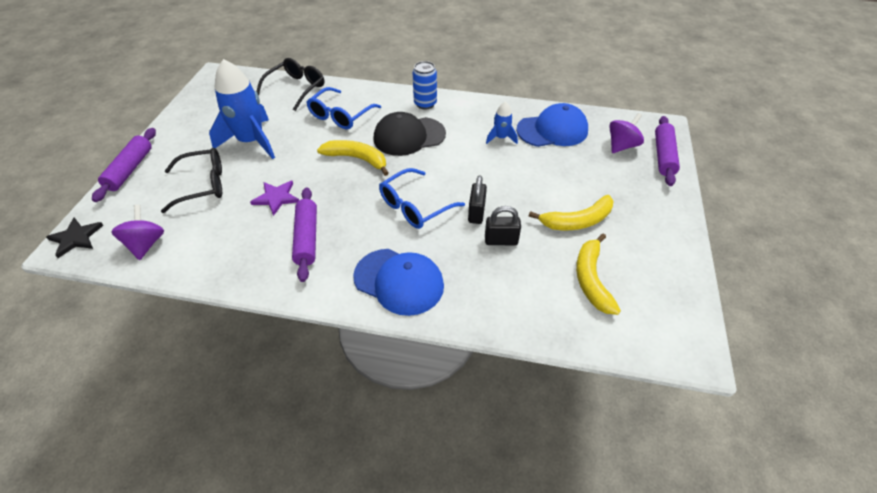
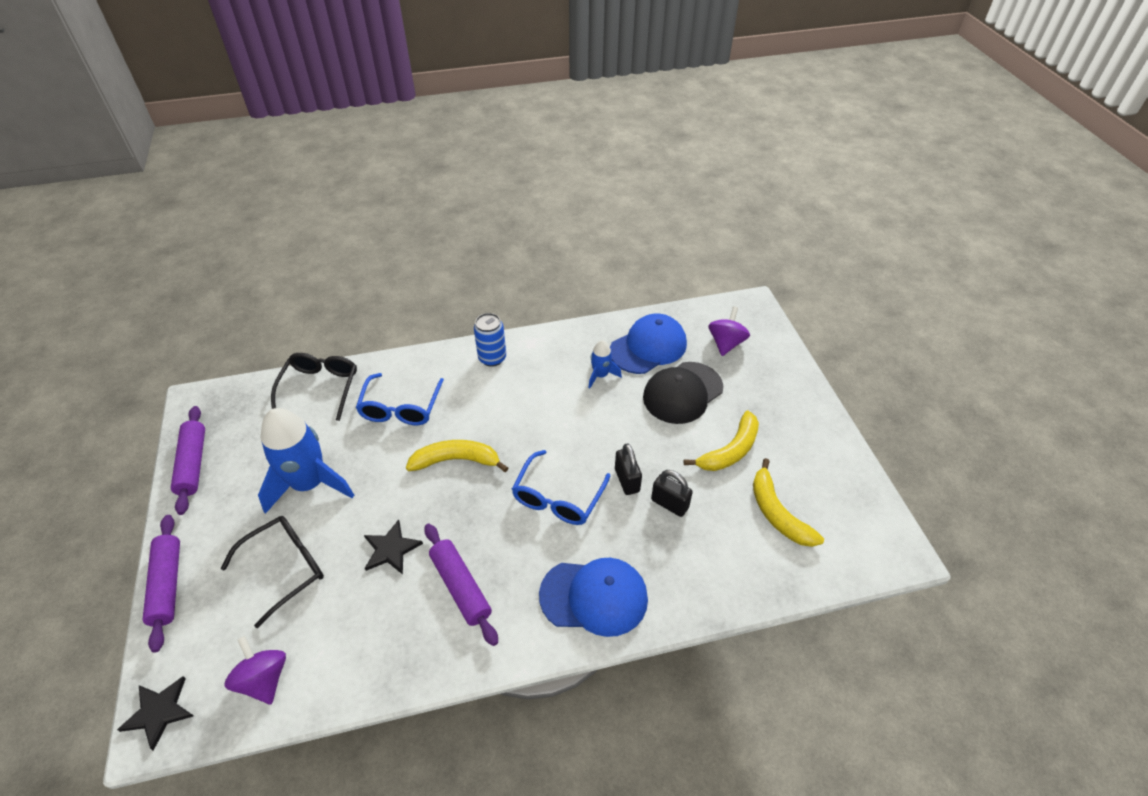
camera: 25 degrees left, 0 degrees up
(276, 198) = (391, 549): purple star -> black star
(409, 136) = (499, 408): black cap -> black cap (682, 393)
(501, 240) = (669, 504): black padlock -> black padlock turned 60 degrees clockwise
(663, 156) = (770, 342): purple rolling pin -> purple rolling pin (193, 464)

